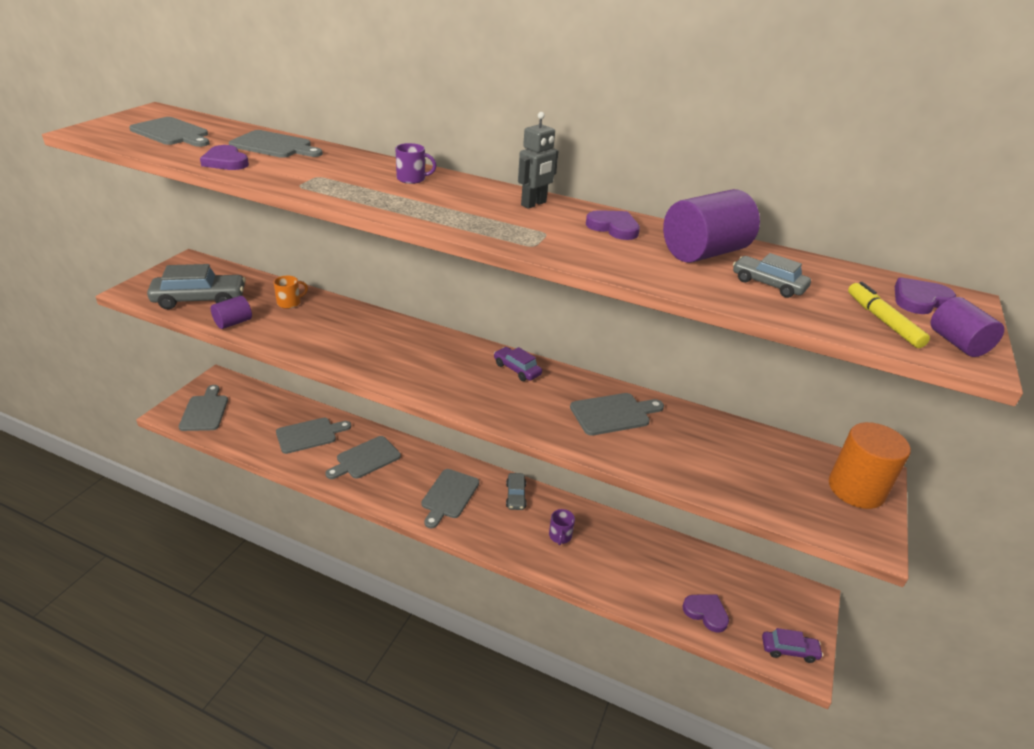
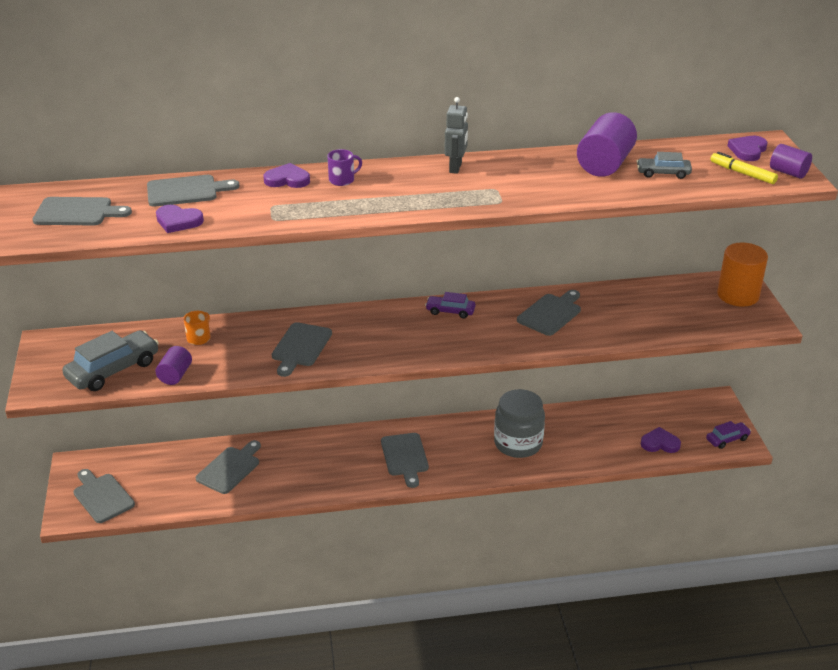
camera: 30 degrees left, 0 degrees up
(366, 459) = (304, 463): grey cutting board -> grey cutting board (300, 347)
(515, 496) = (456, 431): grey car -> none
(560, 536) = (518, 443): purple mug -> grey jar
(613, 228) = (530, 167): purple heart -> purple heart (287, 179)

